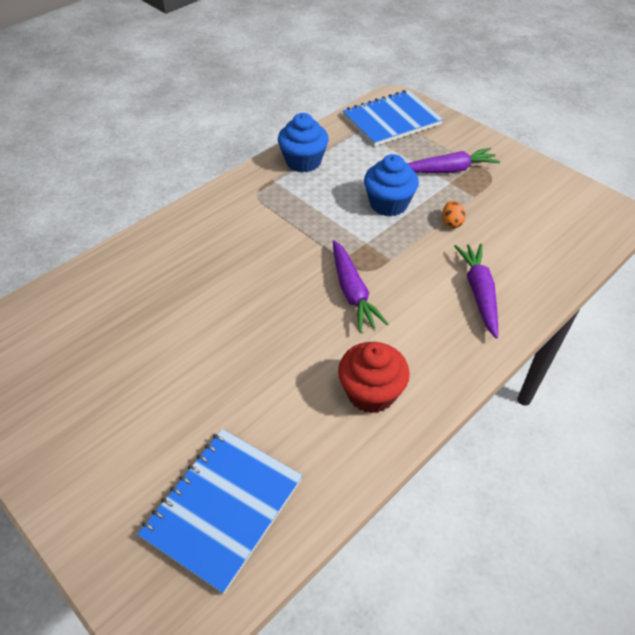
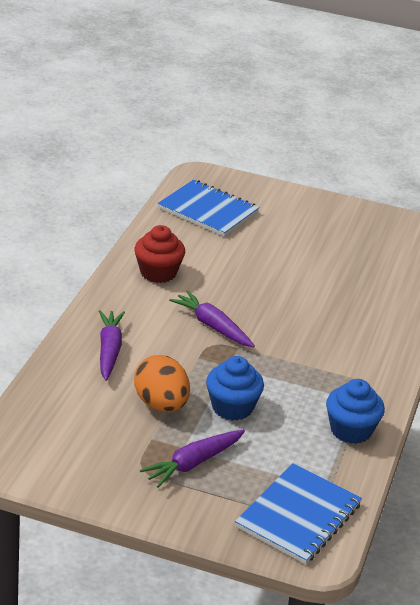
camera: 150 degrees right, 15 degrees down
(223, 508) = (208, 210): blue notebook -> blue notebook turned 60 degrees counterclockwise
(451, 223) = (161, 404): orange egg -> orange egg, size x2.18
(479, 293) = (109, 350): purple carrot -> purple carrot turned 150 degrees counterclockwise

